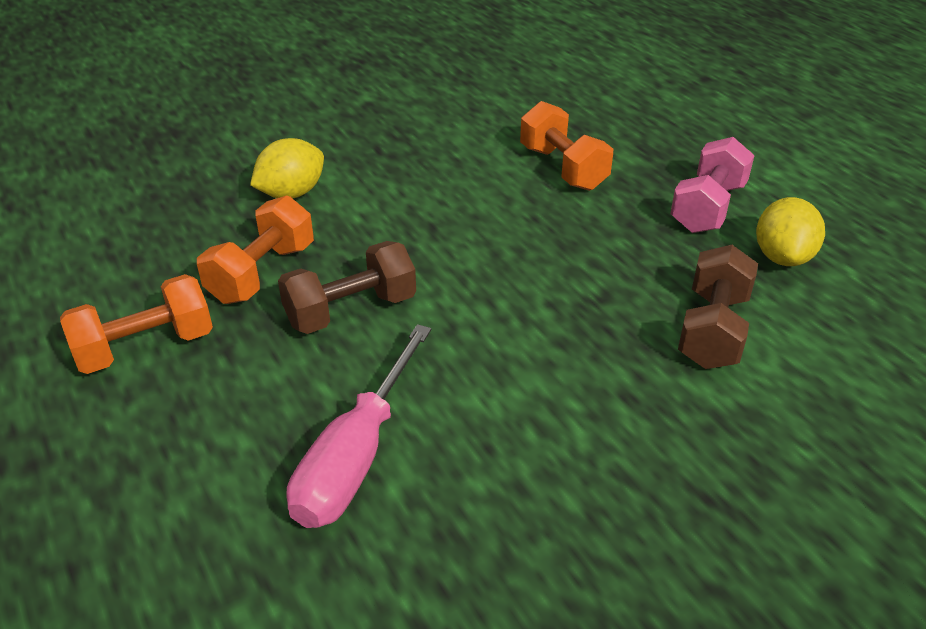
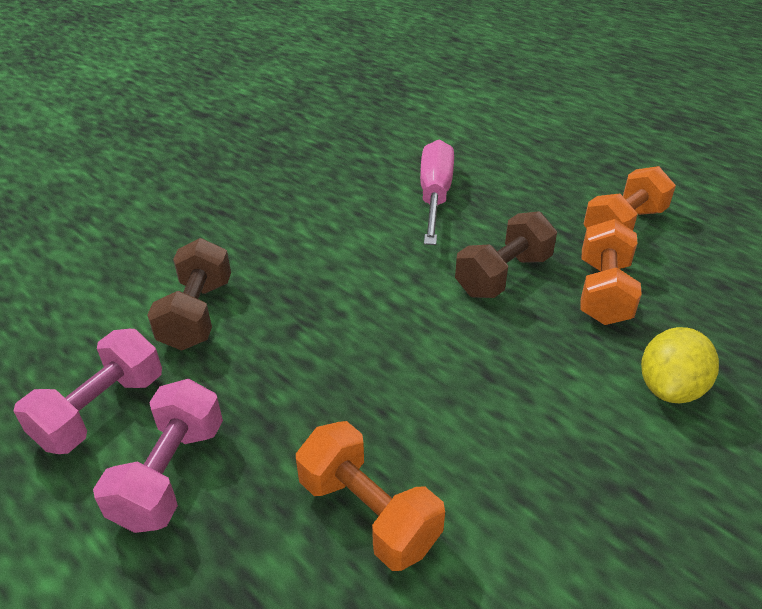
camera: 165 degrees right, 0 degrees up
(782, 257) = (101, 411): yellow lemon -> pink dumbbell

